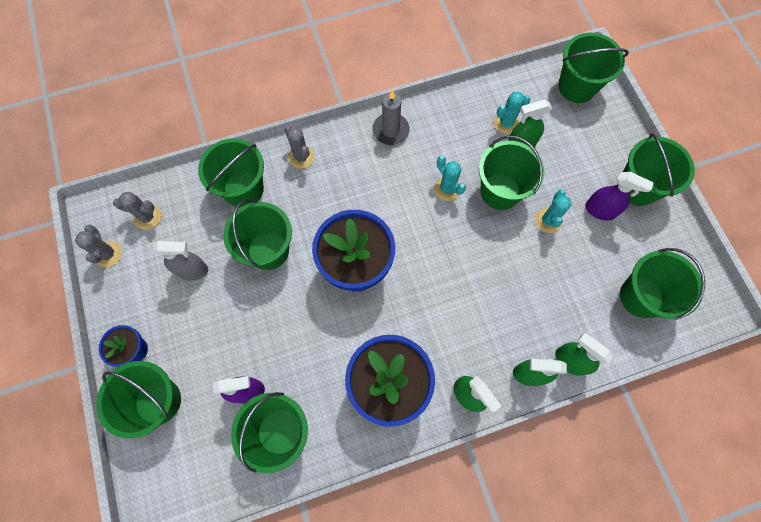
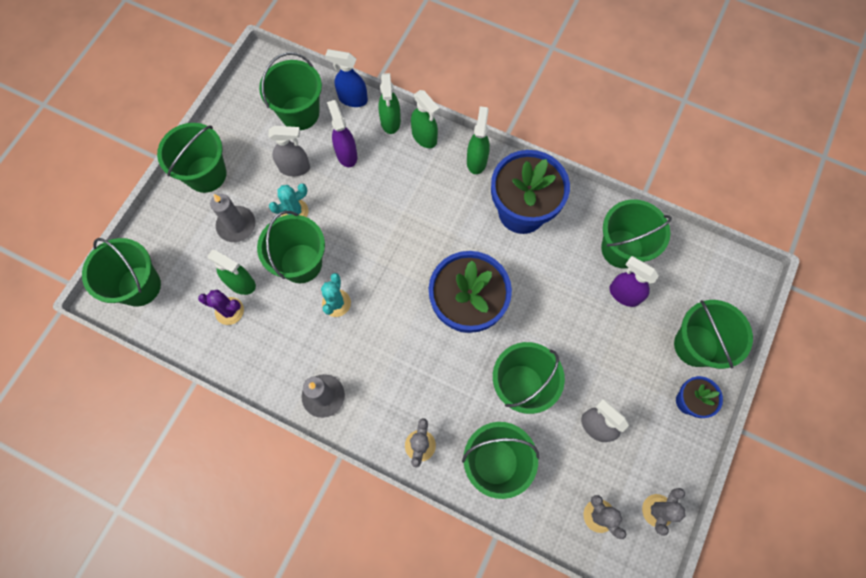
camera: 135 degrees left, 0 degrees up
(506, 123) = (229, 311): turquoise cactus -> purple cactus
(572, 175) = (236, 225): none -> grey candle
(588, 251) = (295, 168): none -> grey spray bottle
(600, 210) = (251, 184): purple spray bottle -> purple spray bottle (346, 154)
(621, 350) = (352, 99): none -> blue spray bottle

